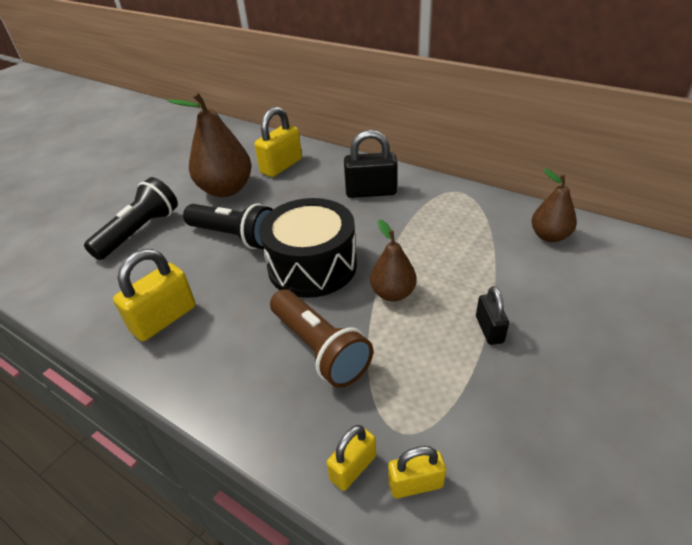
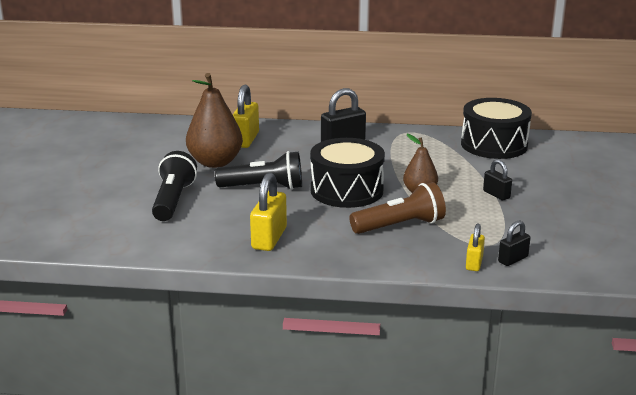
camera: 30 degrees left, 15 degrees down
(319, 349) = (400, 226): brown flashlight -> brown flashlight turned 45 degrees counterclockwise
(415, 484) = (513, 259): yellow padlock -> black padlock
(549, 236) = (494, 145): brown pear -> black drum

